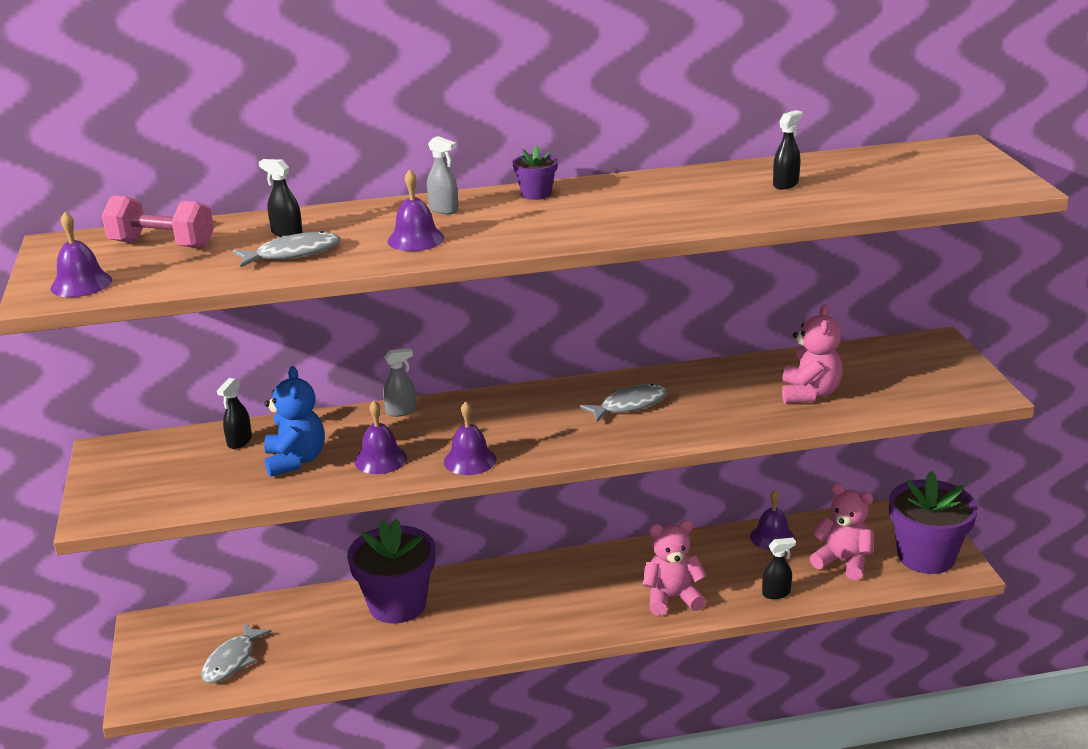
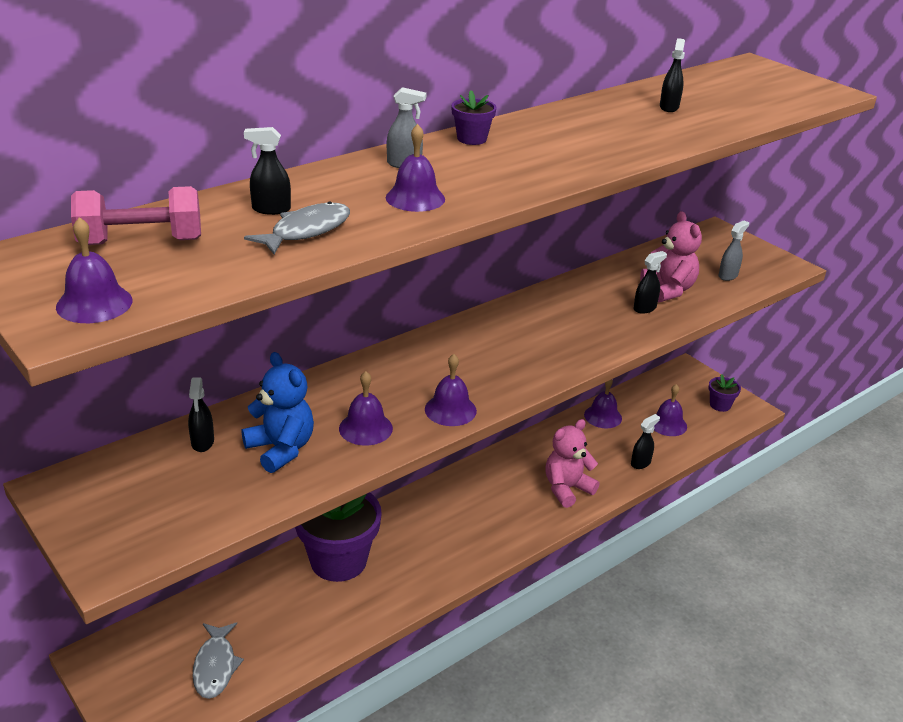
camera: 30 degrees left, 5 degrees up
(401, 411) = (341, 375): grey spray bottle -> grey spray bottle (728, 275)
(629, 405) = (540, 328): grey fish -> none
(763, 406) = (645, 308): none -> black spray bottle
(843, 562) = (667, 424): pink teddy bear -> purple bell
(926, 556) = (720, 405): purple flower pot -> purple flower pot, size x0.46

